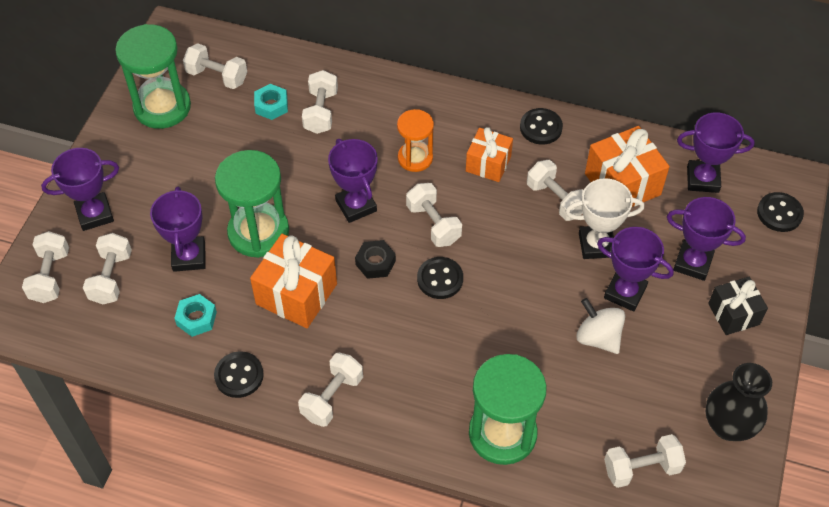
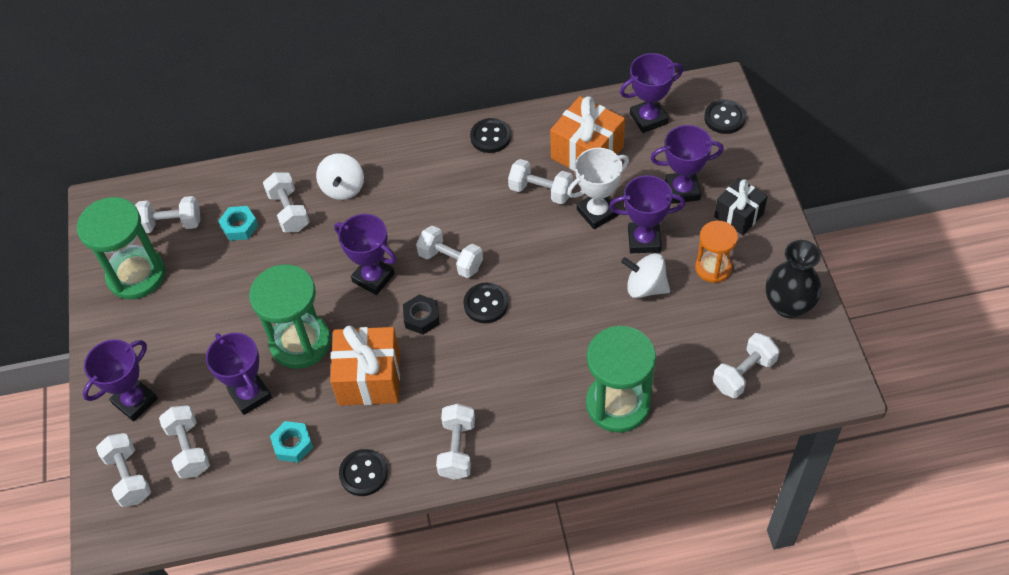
camera: 25 degrees left, 0 degrees up
(380, 113) = (343, 188): none -> white spinning top
(415, 158) = (399, 212): orange hourglass -> orange hourglass (713, 268)
(488, 164) = (465, 188): orange gift -> none

